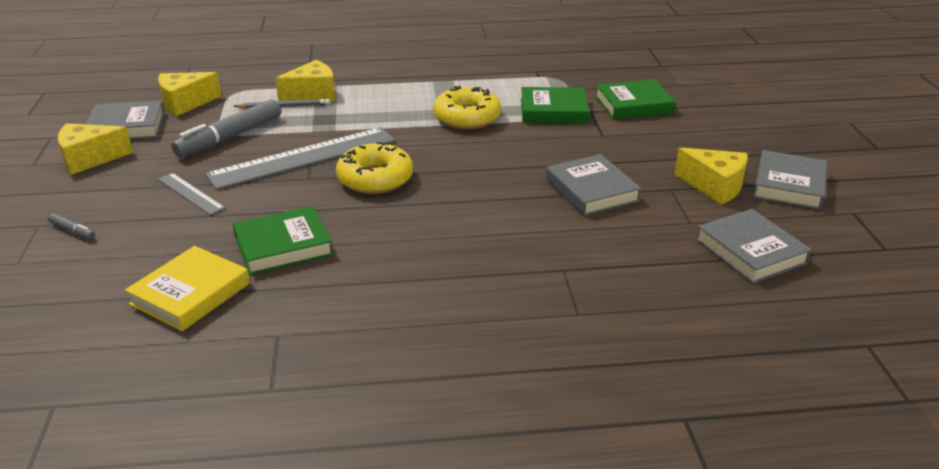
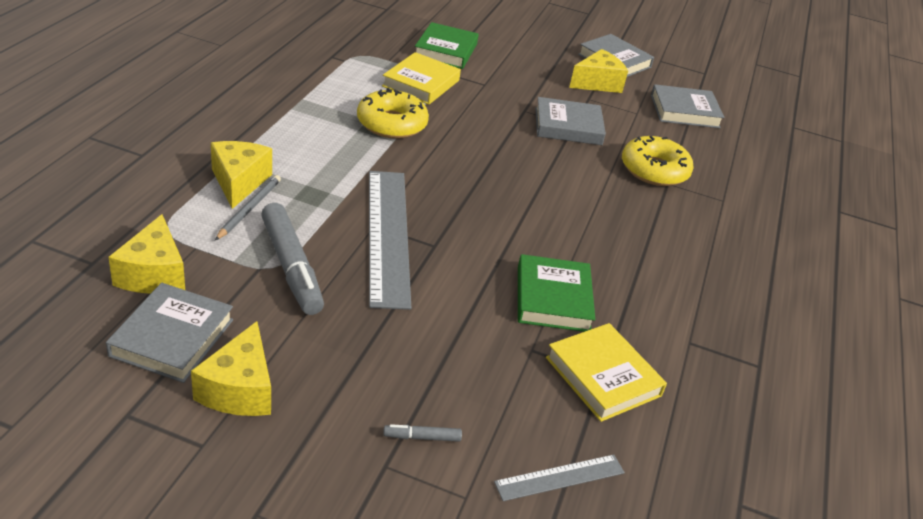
camera: 70 degrees left, 5 degrees up
(72, 231) = (422, 437): grey marker -> grey marker turned 150 degrees counterclockwise
(190, 193) = (404, 329): grey ruler -> grey ruler (560, 477)
(375, 179) = (468, 210): yellow donut -> yellow donut (654, 170)
(553, 111) = (421, 83): green book -> yellow book

